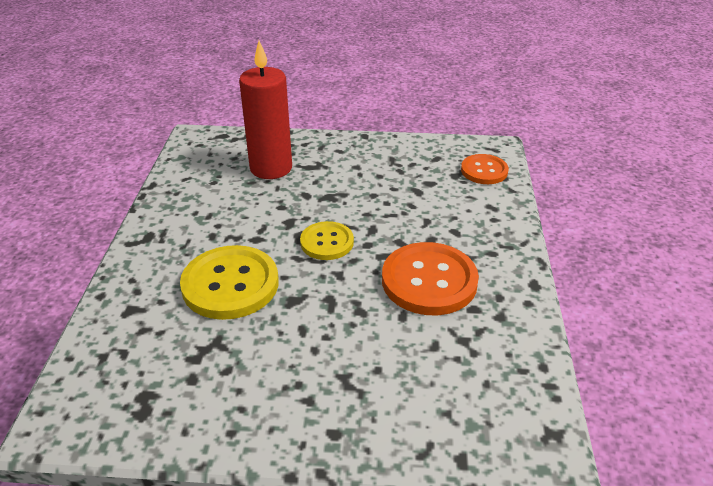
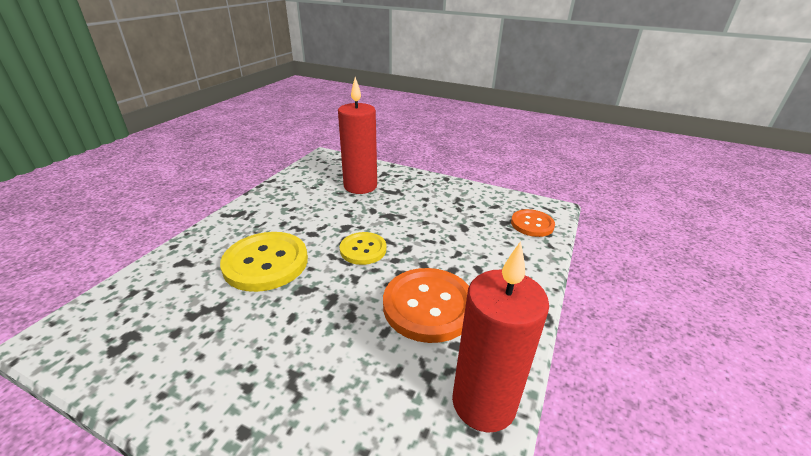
camera: 20 degrees right, 5 degrees down
(521, 347) = (483, 403): none -> red candle

